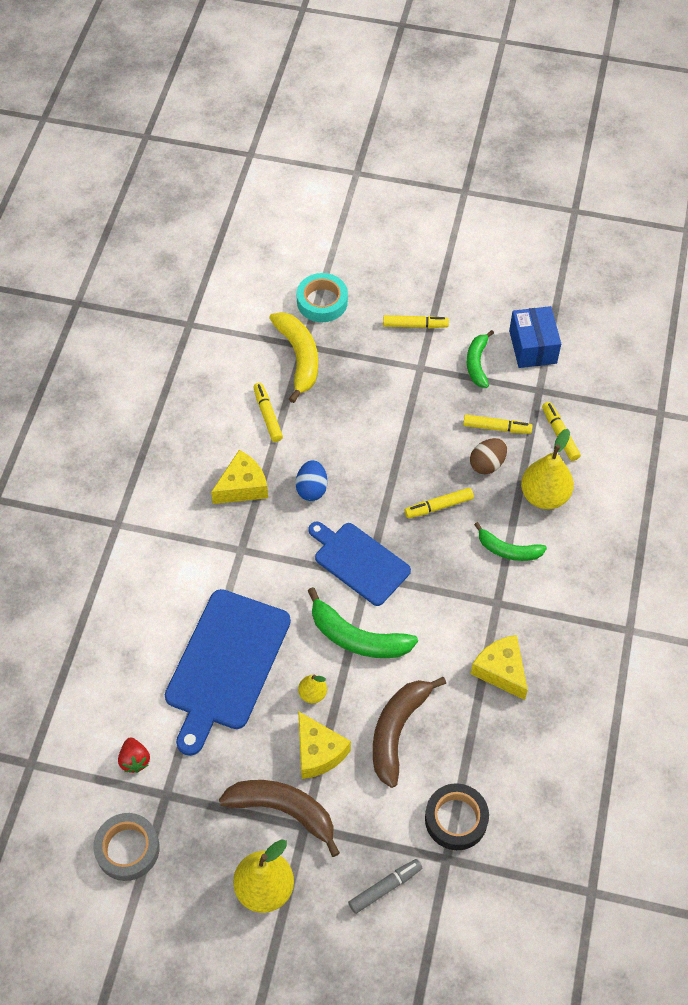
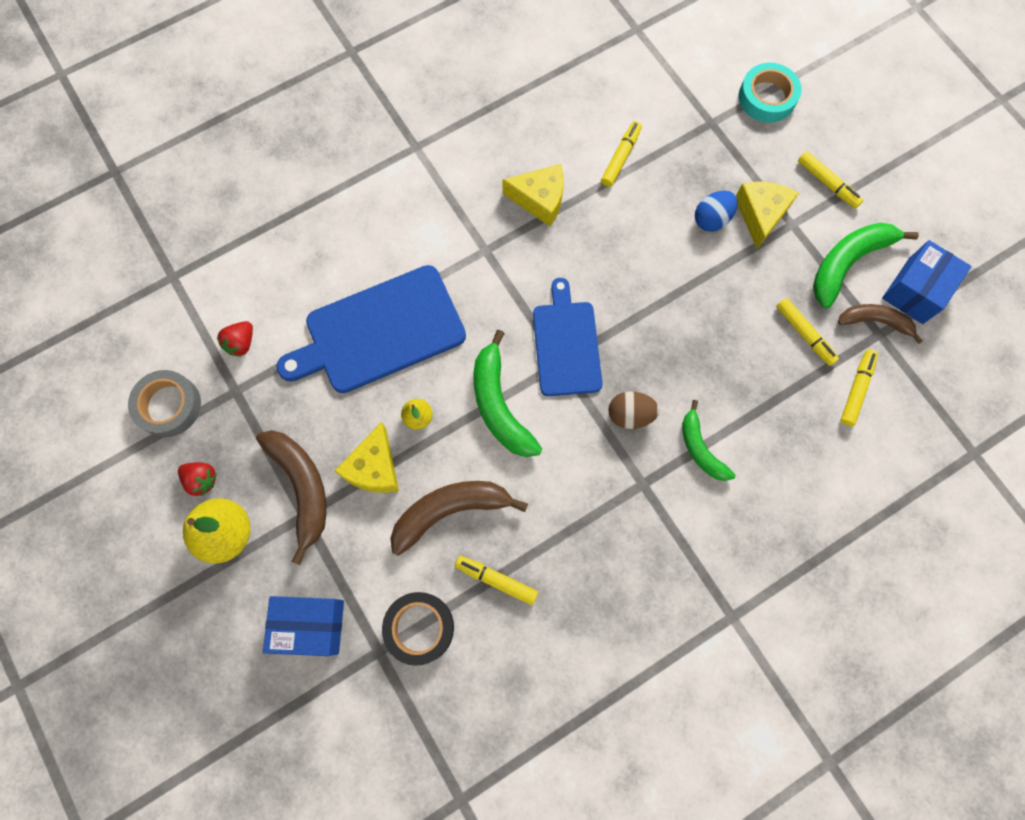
camera: 45 degrees right, 15 degrees up
(207, 872) = (202, 480): none -> red strawberry
(299, 357) = (697, 130): yellow banana -> none
(311, 489) = (592, 249): blue egg -> blue egg (711, 219)
(385, 888) = (310, 625): grey marker -> blue box
(438, 506) = (681, 357): yellow marker -> yellow marker (496, 580)
(477, 363) = (847, 263): green banana -> green banana, size x1.57
(487, 464) = (762, 358): brown egg -> brown egg (630, 415)
(501, 670) = (585, 544): yellow cheese -> yellow cheese (760, 215)
(529, 385) = (875, 321): none -> brown banana
(544, 496) = (783, 431): yellow pear -> none

